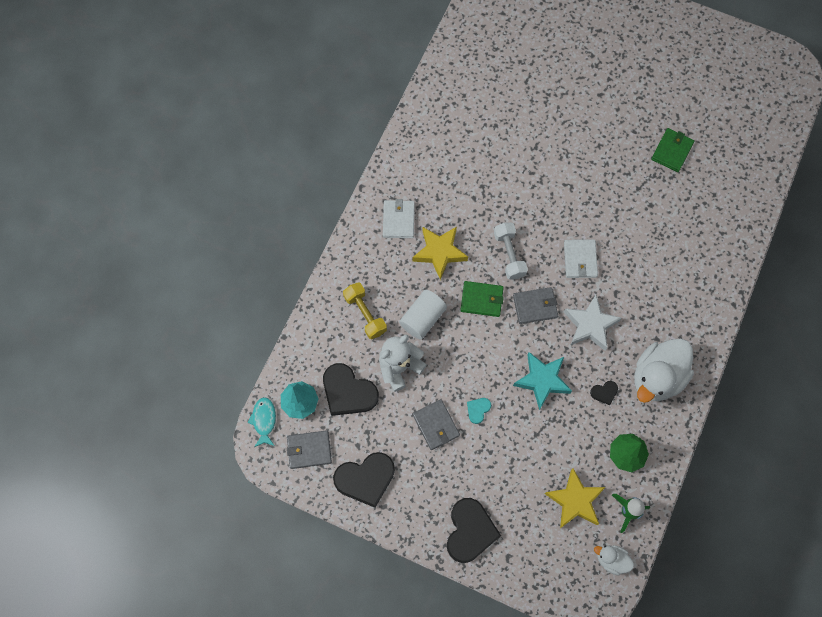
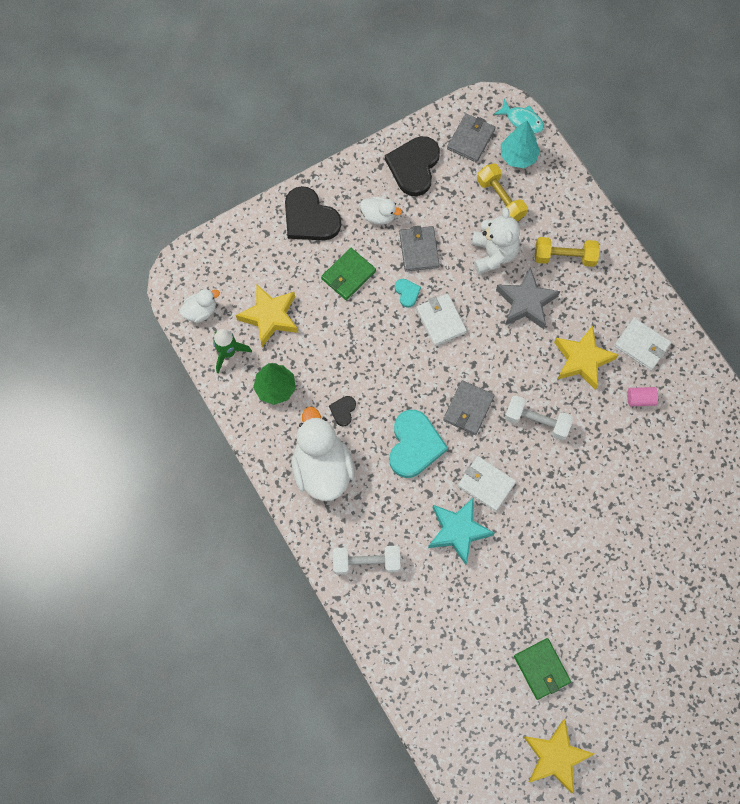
camera: 125 degrees right, 0 degrees up
(348, 392) = (500, 199): black heart -> yellow dumbbell
(422, 318) = (526, 302): white cylinder -> grey star
(429, 476) = (379, 216): none -> white duck
(436, 425) = (419, 250): grey wallet -> grey wallet turned 75 degrees clockwise
(441, 198) = (640, 399): none -> pink cylinder
(482, 299) = (508, 365): green wallet -> green wallet (348, 275)
(482, 370) = (441, 320): none -> white wallet
(542, 380) = (393, 365): turquoise star -> turquoise star (458, 531)
(590, 325) = (414, 445): white star -> turquoise heart
(695, 302) = (366, 562): none -> white dumbbell
(716, 112) = (555, 757): none -> yellow star

